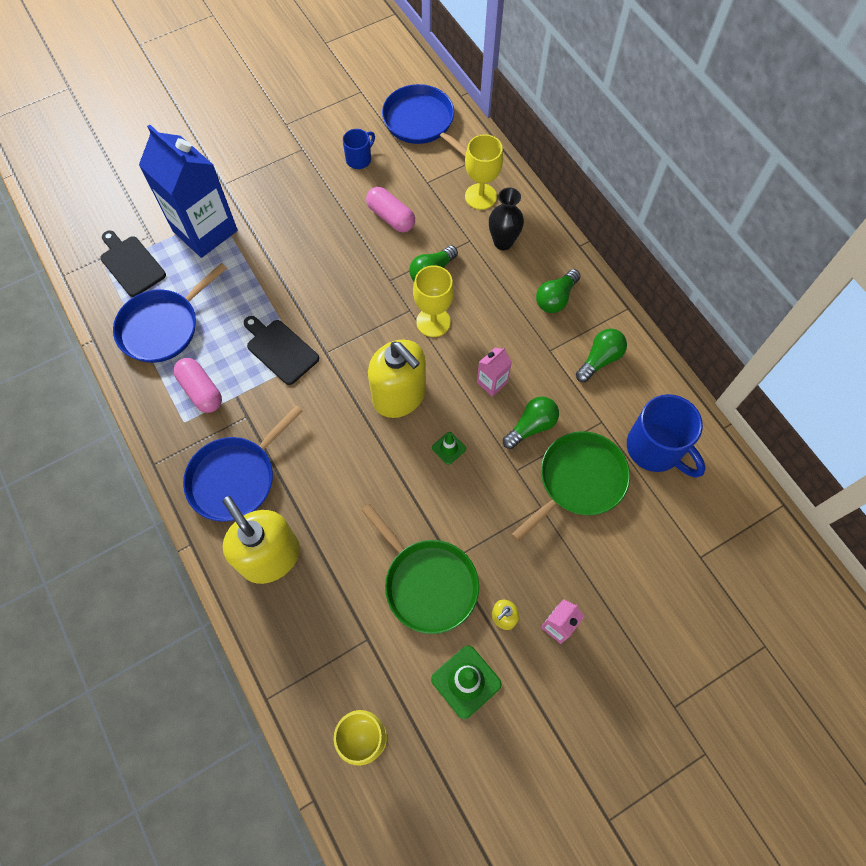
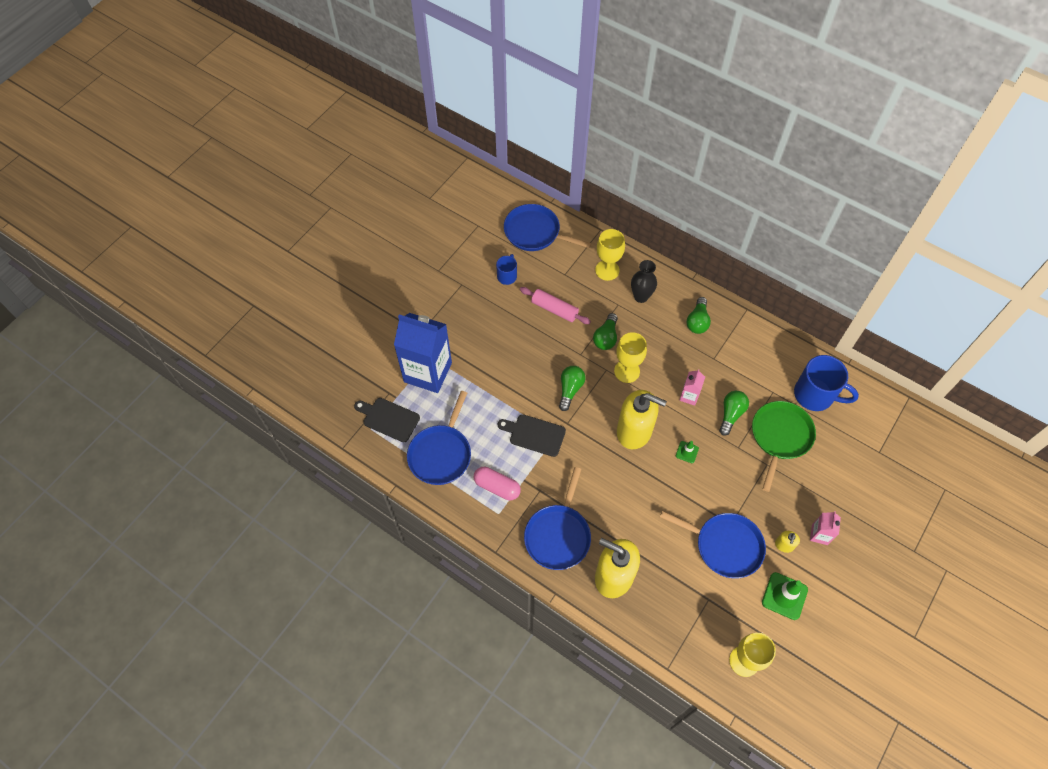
camera: 25 degrees left, 5 degrees down
(391, 217) = (554, 309): pink capsule -> pink rolling pin
(427, 583) = (725, 546): green pan -> blue pan
(600, 359) = (748, 351): green light bulb -> green light bulb (570, 389)

